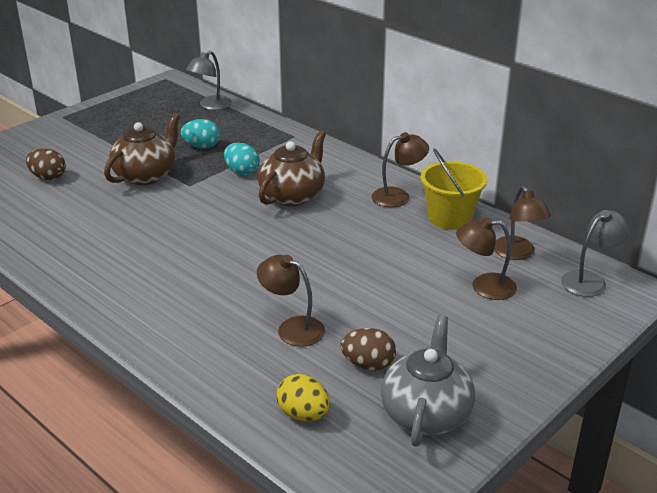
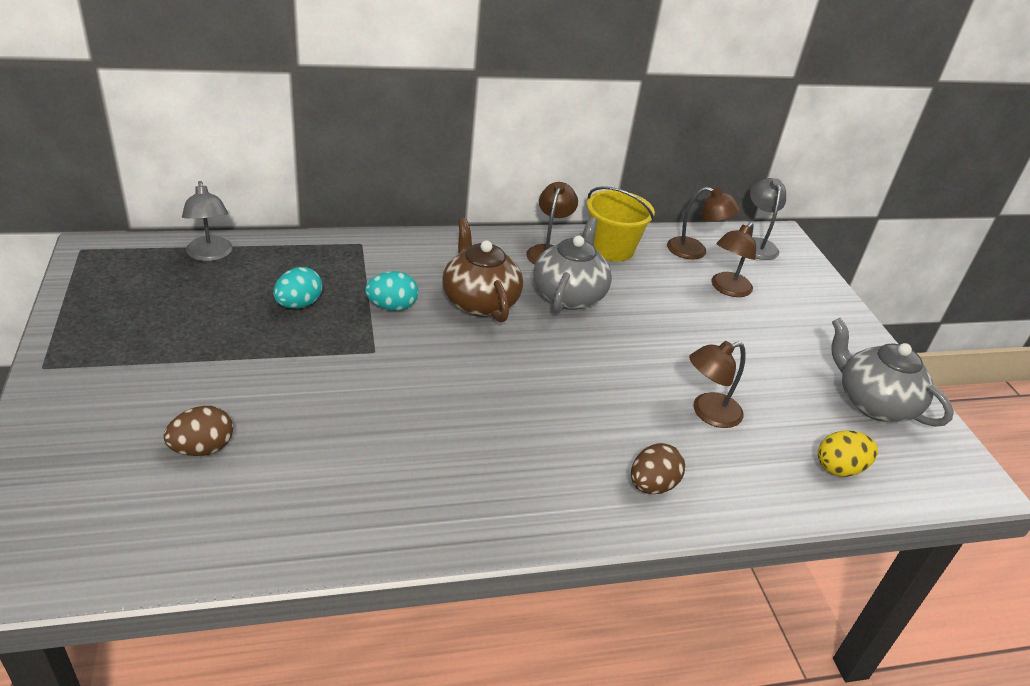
camera: 60 degrees left, 5 degrees up
(146, 175) = (310, 370): brown teapot -> none
(354, 223) = (569, 295): none -> grey teapot
(368, 365) = (792, 399): brown egg -> brown egg (652, 485)

